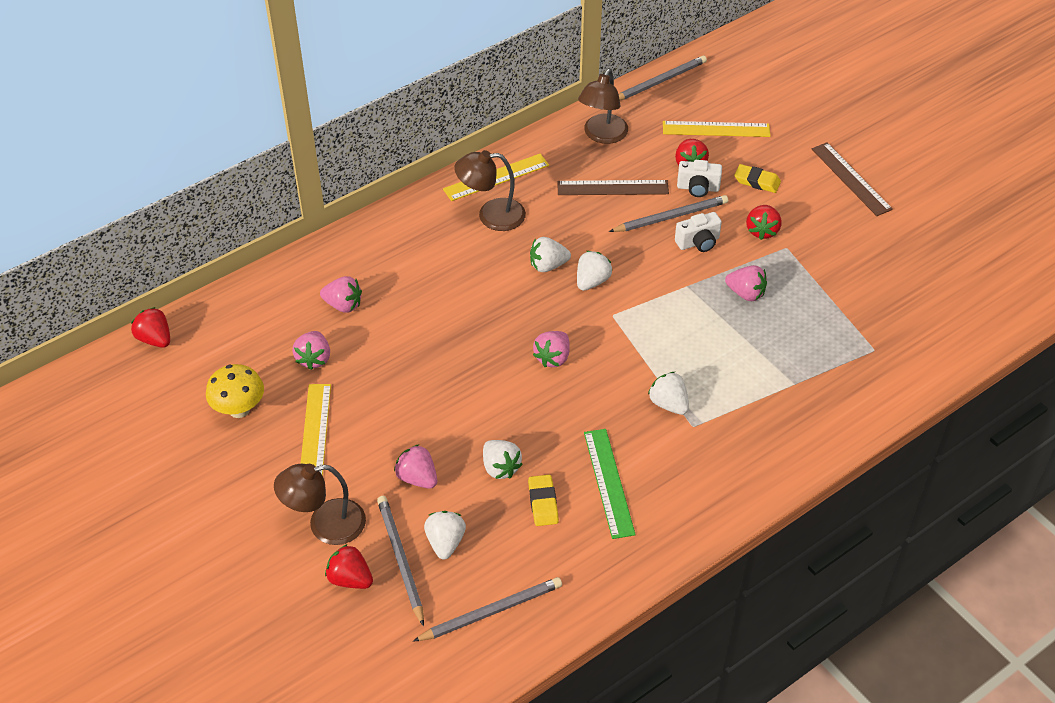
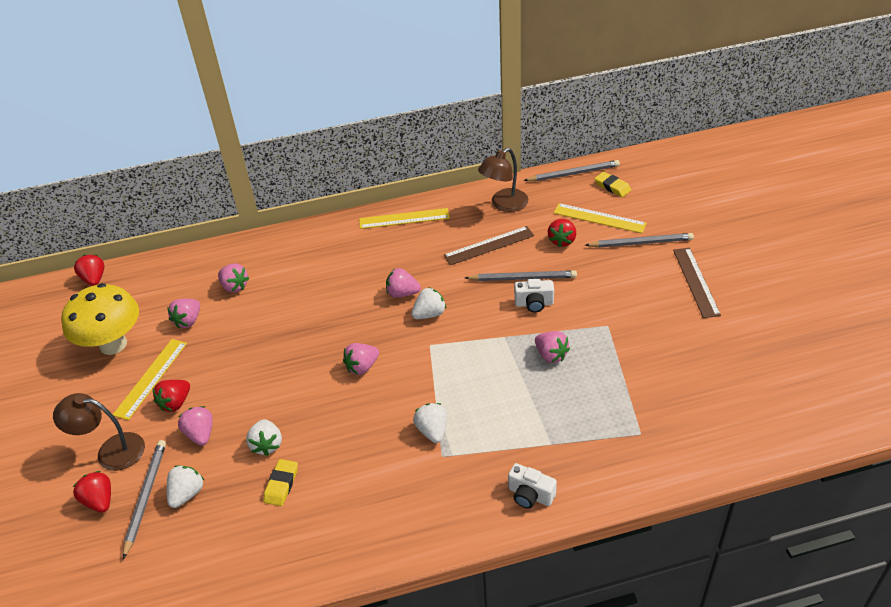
camera: 25 degrees right, 5 degrees down
(239, 409) = (113, 344): yellow mushroom -> yellow mushroom, size x1.60
(490, 612) = (183, 565): grey pencil -> grey pencil (640, 243)
(491, 215) = (383, 246): brown lamp -> none
(548, 265) = (402, 293): white strawberry -> pink strawberry
(609, 482) = (344, 484): green ruler -> none
(612, 188) = (489, 245): brown ruler -> brown ruler turned 45 degrees counterclockwise
(698, 188) = (558, 260): white camera -> white camera (530, 495)
(757, 181) = (611, 266): yellow eraser -> yellow eraser (612, 187)
(762, 231) = (593, 307): red strawberry -> red strawberry (175, 403)

